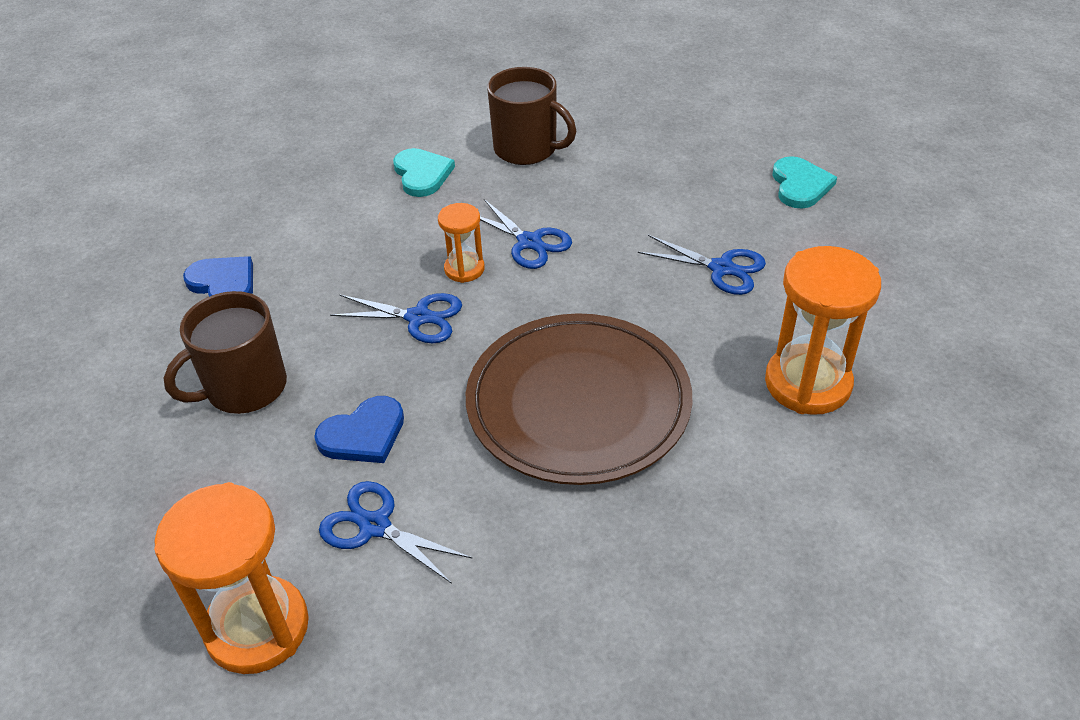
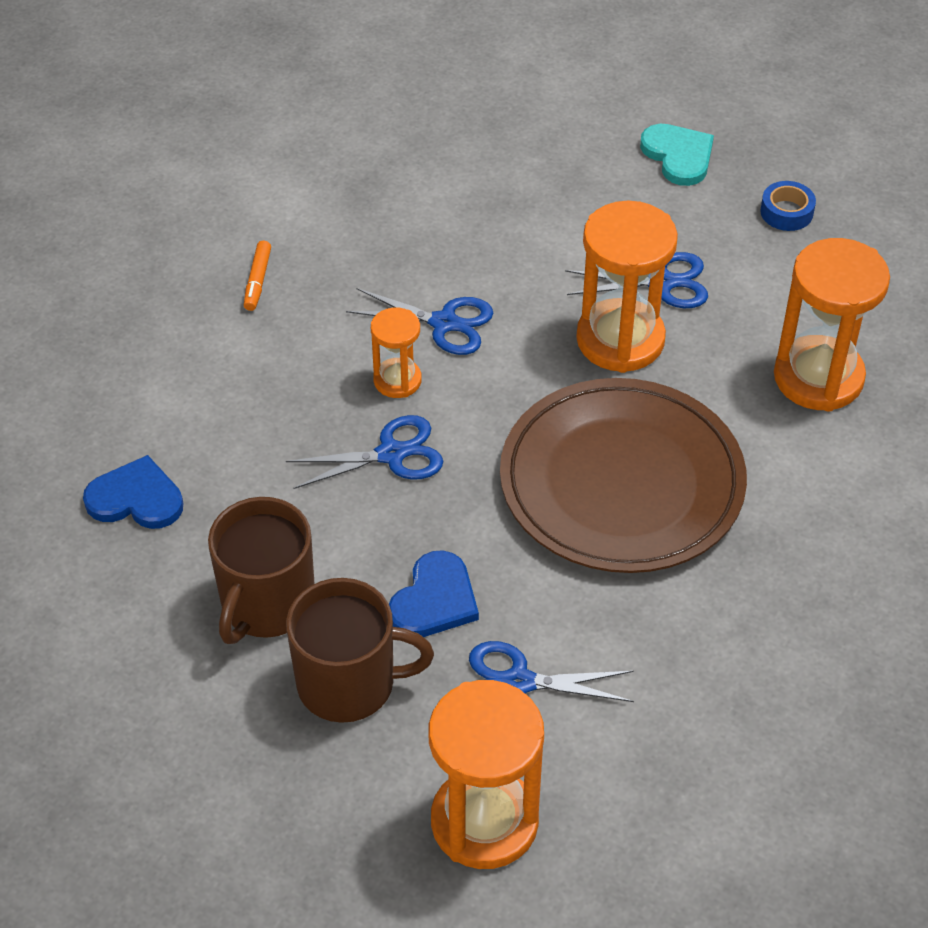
camera: 30 degrees left, 5 degrees up
(422, 174) = (257, 281): turquoise heart -> orange marker
(527, 149) = (355, 207): brown mug -> brown mug (349, 683)
(657, 298) = (620, 340): none -> orange hourglass
(865, 250) = (786, 212): none -> blue tape

